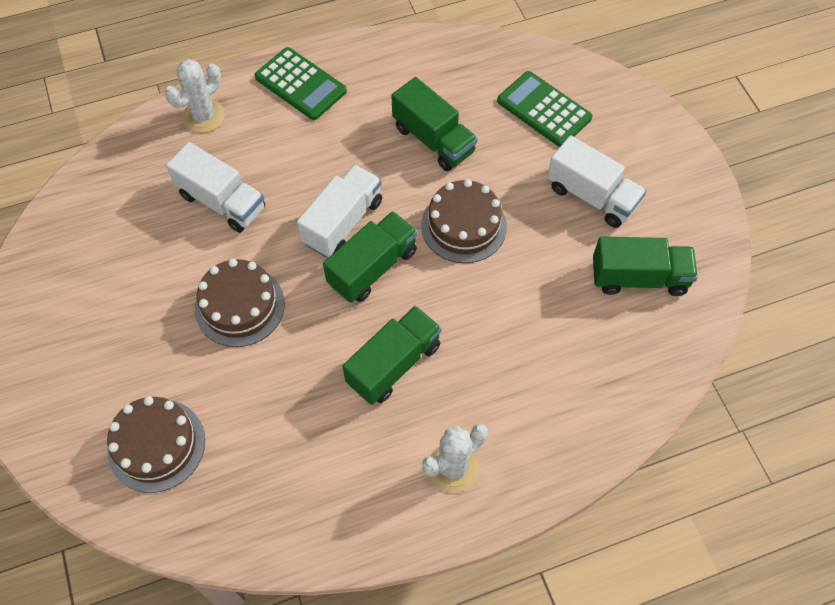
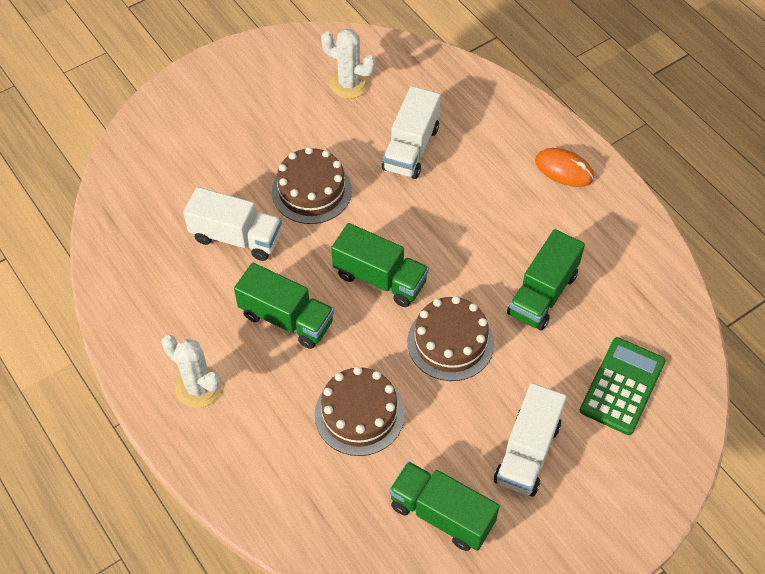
camera: 75 degrees right, 5 degrees down
(156, 445) = (174, 173): brown cake -> brown cake (359, 414)
(204, 116) = (497, 108): white cactus -> white cactus (349, 84)
(300, 84) = (564, 169): green calculator -> orange mouse
(343, 222) = (420, 243): white truck -> white truck (236, 237)
(639, 278) = (441, 514): green truck -> green truck turned 135 degrees clockwise

